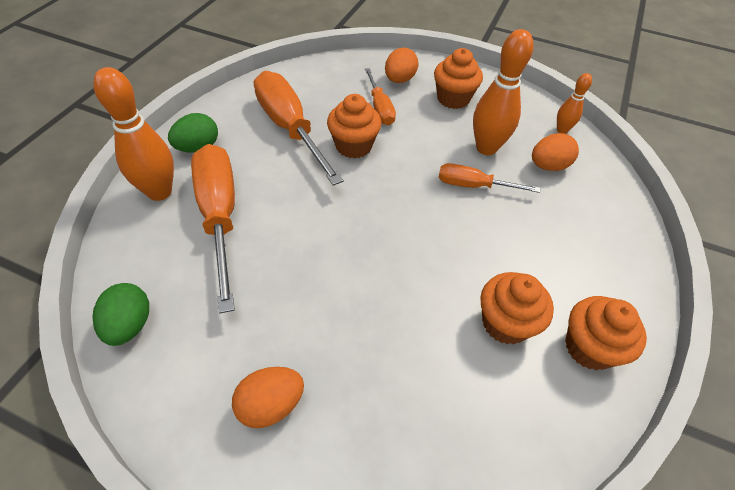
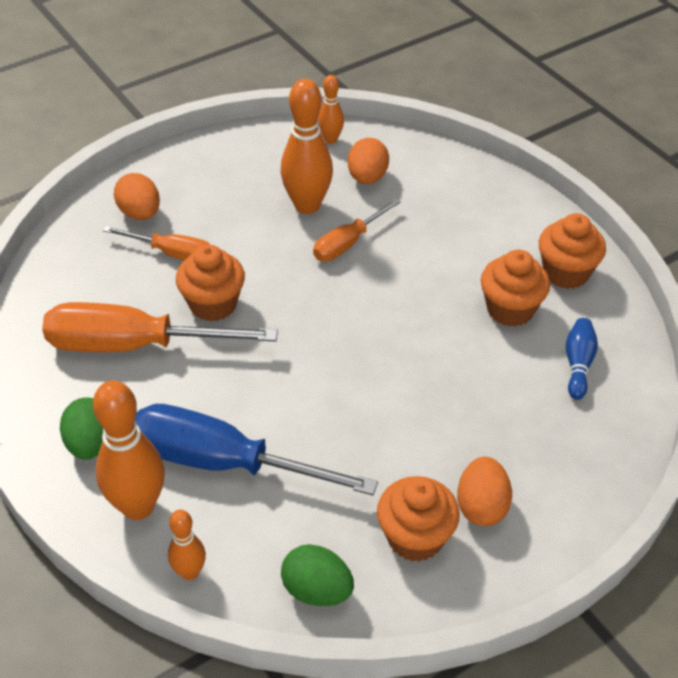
camera: 55 degrees left, 5 degrees down
(116, 243) = (189, 572): none -> orange bowling pin
(220, 216) = (223, 463): orange screwdriver -> blue screwdriver
(453, 98) = (213, 188): orange cupcake -> orange cupcake (415, 537)
(489, 411) = (578, 364): none -> blue bowling pin

